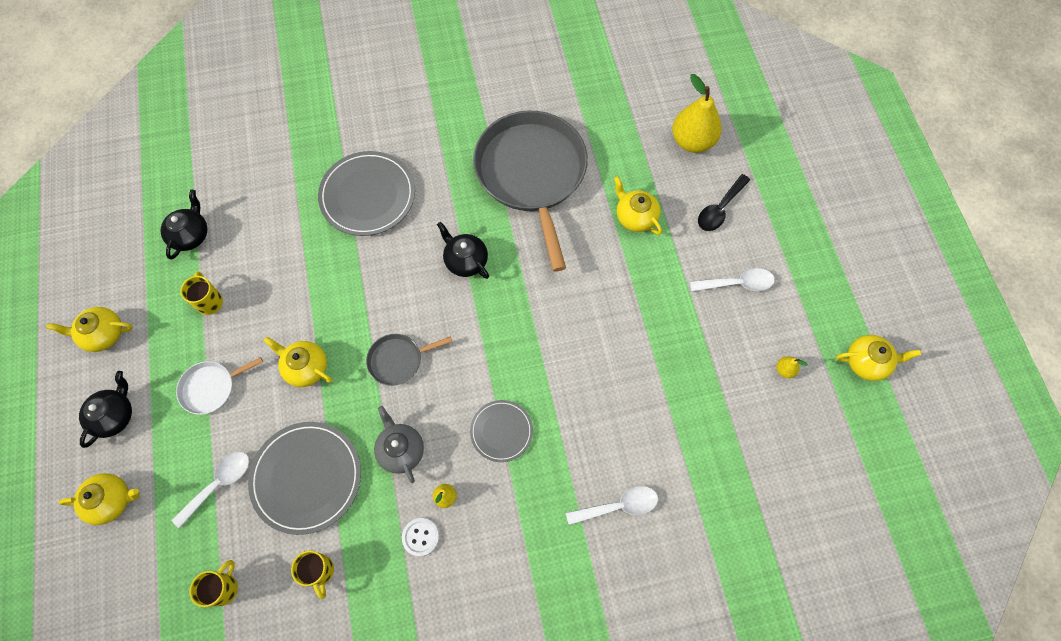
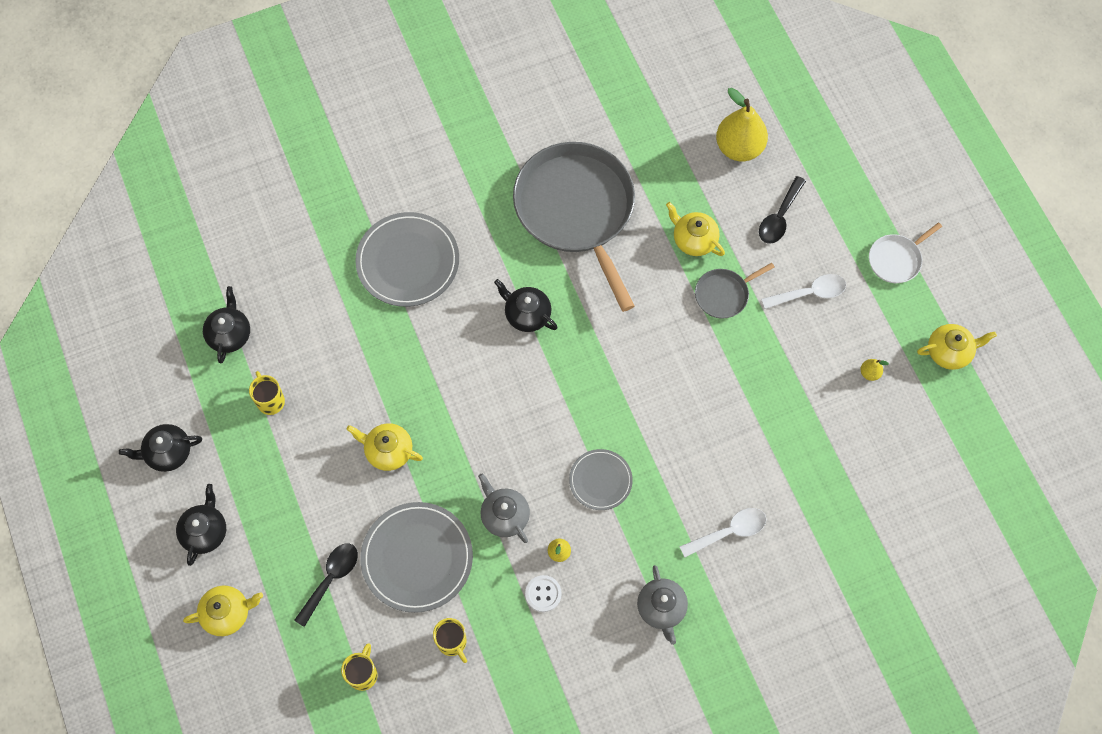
camera: 10 degrees left, 0 degrees up
(103, 334) = (168, 453): yellow teapot -> black teapot
(211, 388) = (296, 487): white pan -> white pan (896, 259)
(219, 484) = (331, 579): white spoon -> black spoon
(398, 360) = (481, 428): grey pan -> grey pan (724, 294)
(535, 574) = (661, 608): none -> grey teapot

